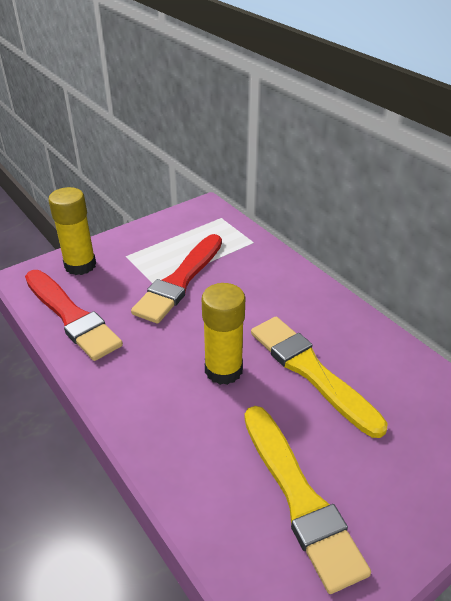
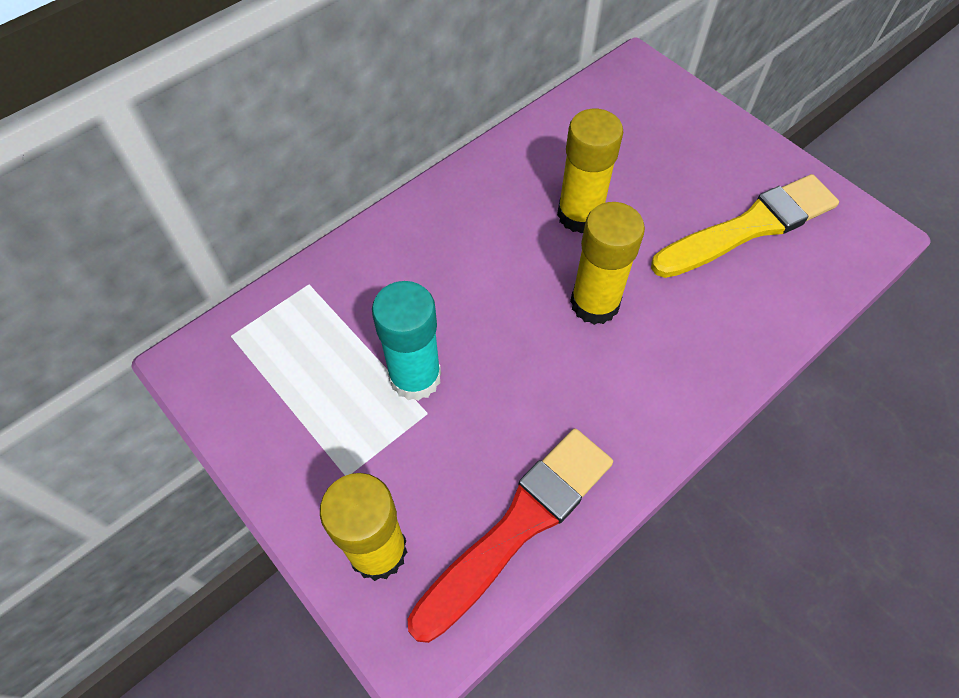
camera: 95 degrees left, 20 degrees up
(180, 281) = (415, 377): red brush -> turquoise glue stick
(311, 371) = (580, 215): yellow brush -> yellow glue stick

